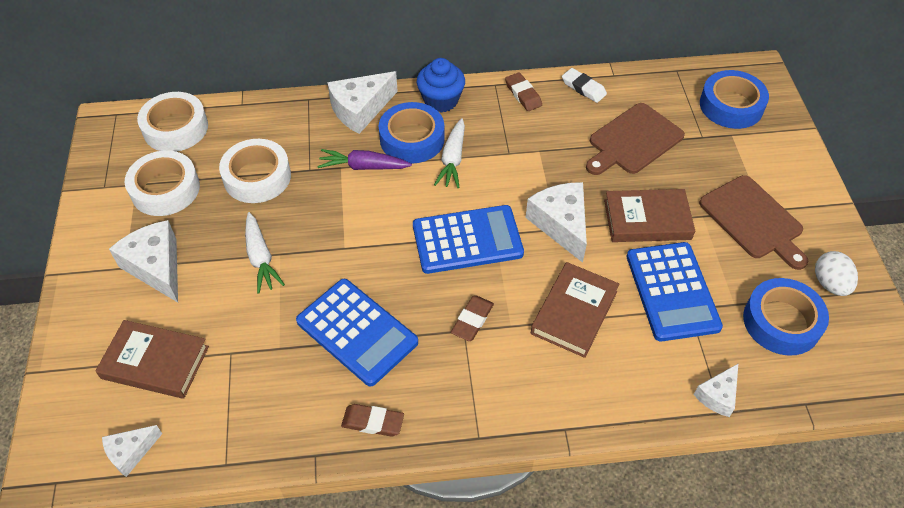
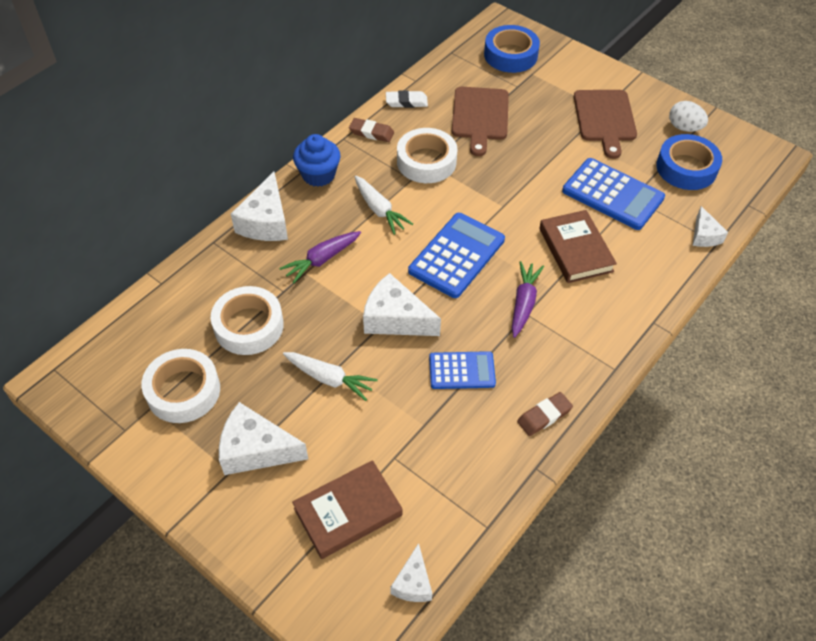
camera: 45 degrees left, 0 degrees up
(175, 128) = (127, 340): white tape -> white tape (426, 161)
(357, 332) = (462, 371): blue calculator -> blue calculator, size x0.62
(412, 139) = (332, 216): blue tape -> none
(472, 320) = (523, 303): brown eraser -> purple carrot
(561, 224) = (502, 202): white cheese -> white cheese (395, 319)
(647, 219) = (547, 161): brown book -> none
(753, 220) = (605, 119): brown cutting board -> brown cutting board turned 75 degrees clockwise

